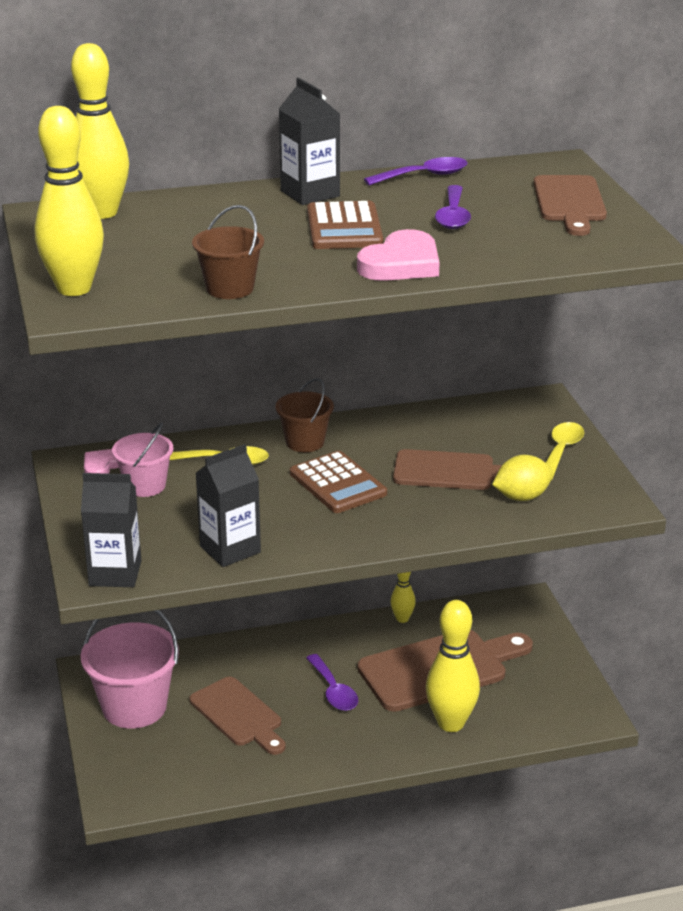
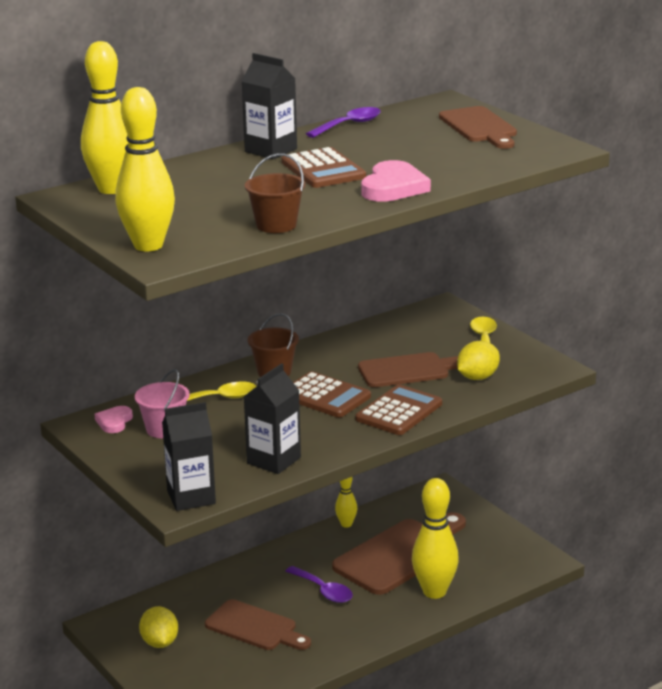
camera: 20 degrees left, 5 degrees down
(134, 707) = (160, 643): pink bucket -> yellow lemon
(404, 520) = (399, 411): none -> brown calculator
(453, 216) = (400, 149): purple spoon -> none

